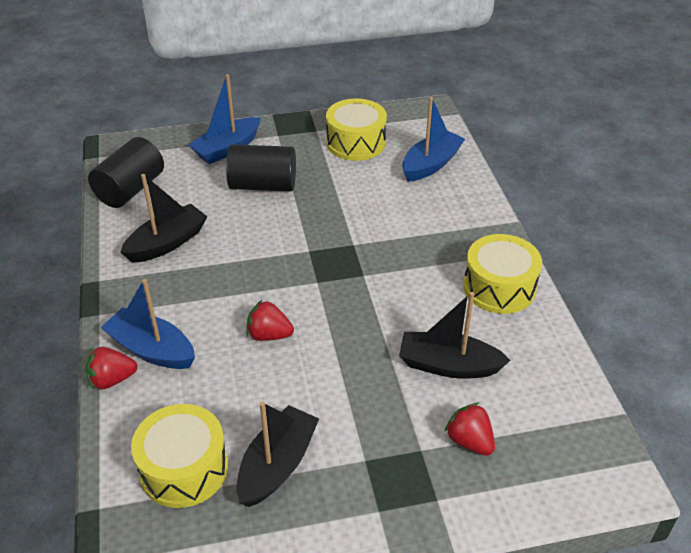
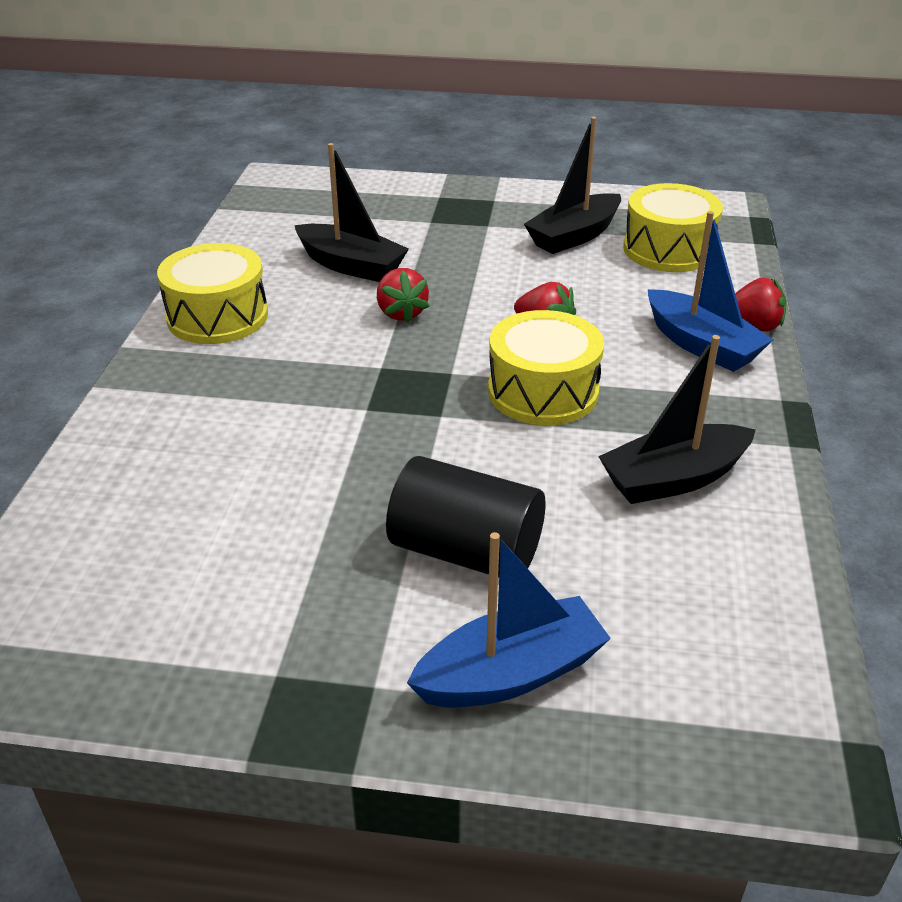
camera: 160 degrees left, 5 degrees down
(130, 189) = (748, 612): black cylinder -> none
(356, 143) = (215, 609): yellow drum -> yellow drum (543, 391)
(431, 164) = (116, 515): blue boat -> none
(469, 441) = (380, 217): red strawberry -> red strawberry (401, 313)

